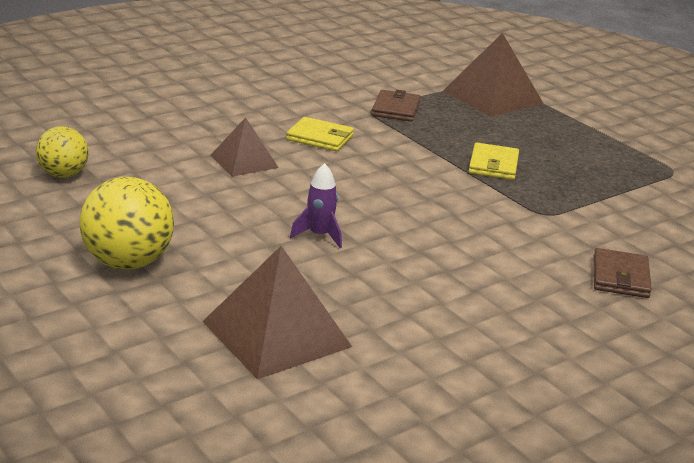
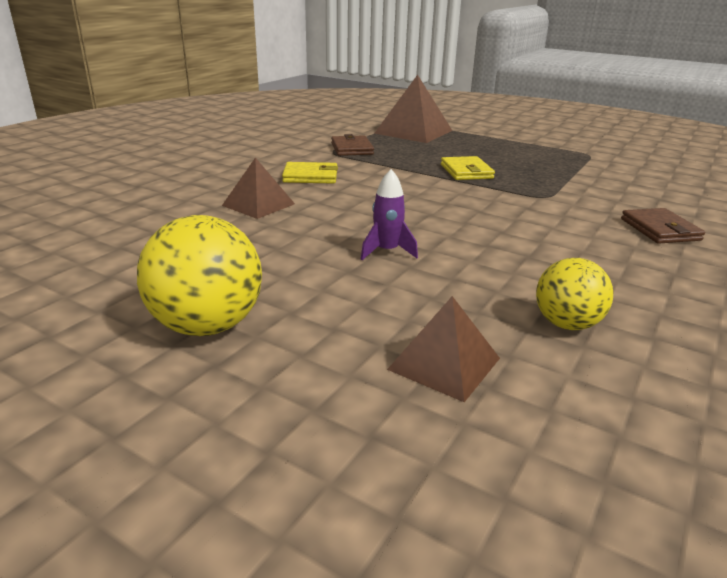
camera: 20 degrees left, 0 degrees up
(63, 175) = (72, 250): yellow ball -> yellow ball (566, 324)
(276, 334) = (444, 363): brown pyramid -> brown pyramid, size x0.61

